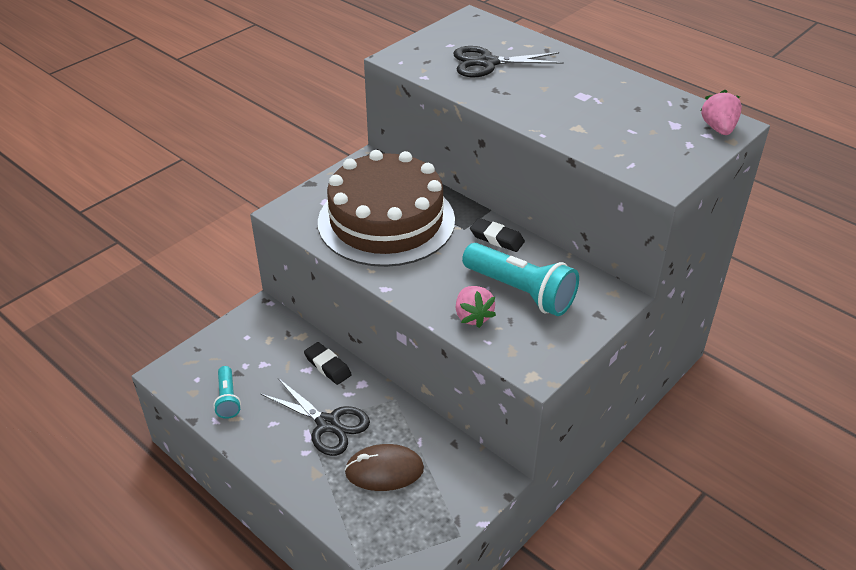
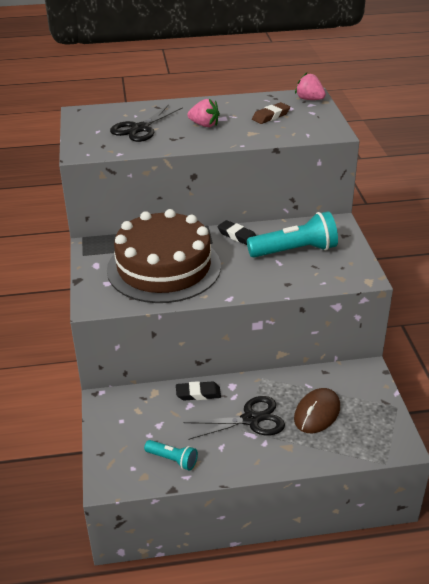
camera: 50 degrees left, 5 degrees down
(473, 316) = (296, 277): pink strawberry -> pink strawberry (204, 125)
(497, 238) = (237, 236): black eraser -> black eraser turned 60 degrees clockwise
(634, 122) = (271, 116): none -> brown eraser

